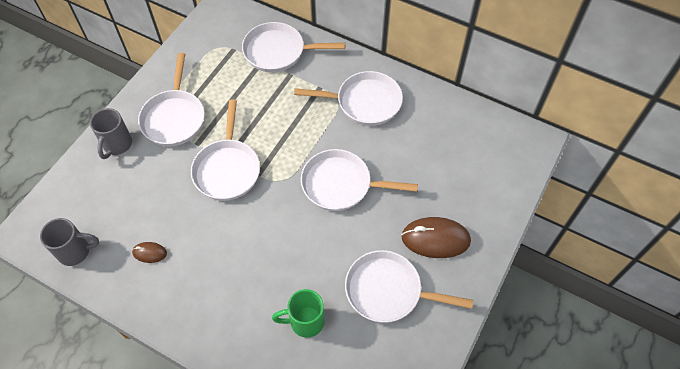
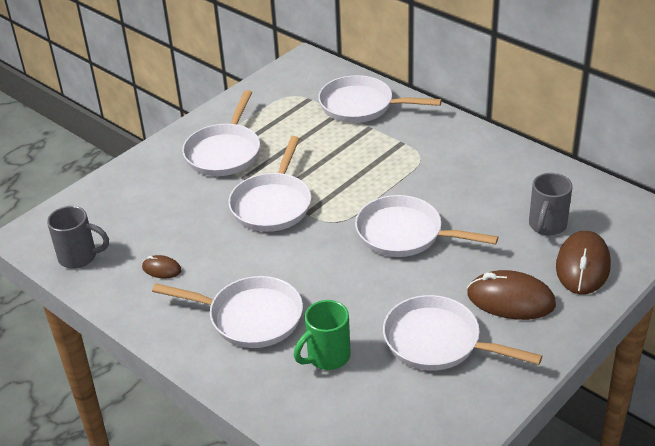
camera: 15 degrees right, 20 degrees down
(117, 145) = (153, 169): grey mug -> grey mug (547, 226)
(305, 321) = (327, 357): green mug -> green mug turned 45 degrees counterclockwise
(364, 102) = (453, 161): white pan -> white pan (249, 317)
(483, 196) = (583, 266): none -> brown mouse

